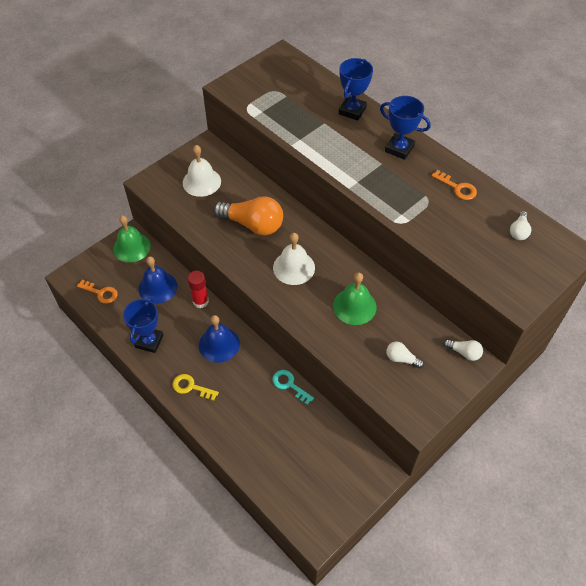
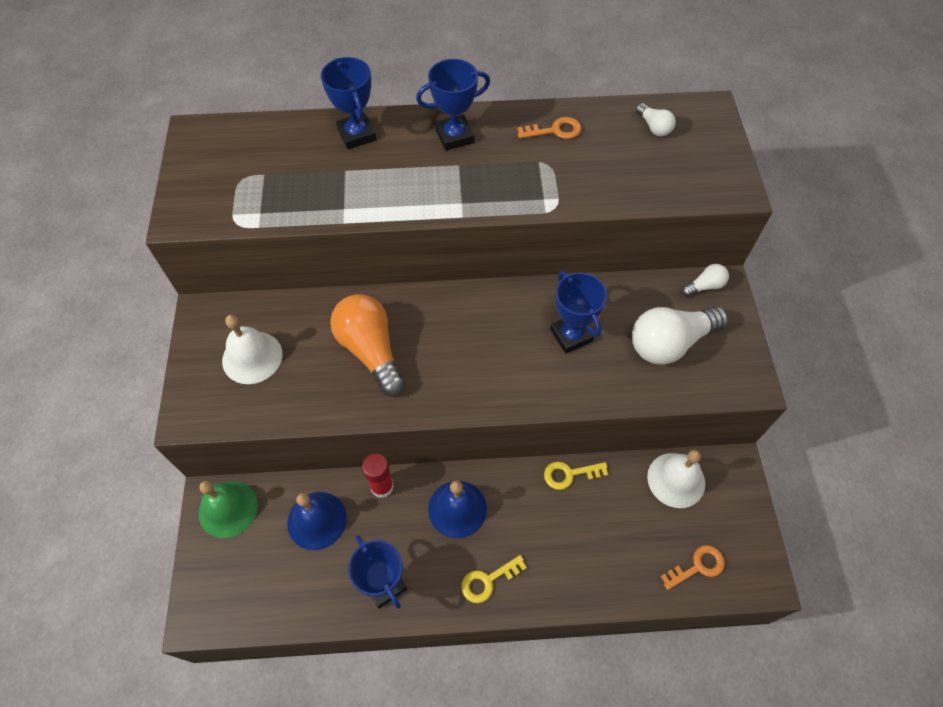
camera: 50 degrees left, 5 degrees up
(101, 293) = (260, 595): orange key -> orange key (697, 566)
(253, 224) = (371, 350): orange light bulb -> orange light bulb turned 90 degrees counterclockwise
(289, 385) = (569, 474): turquoise key -> yellow key
(294, 267) = (469, 354): white bell -> white bell (676, 480)
(354, 306) = (571, 335): green bell -> blue trophy
(401, 359) = (670, 343): white light bulb -> white light bulb, size x2.11

